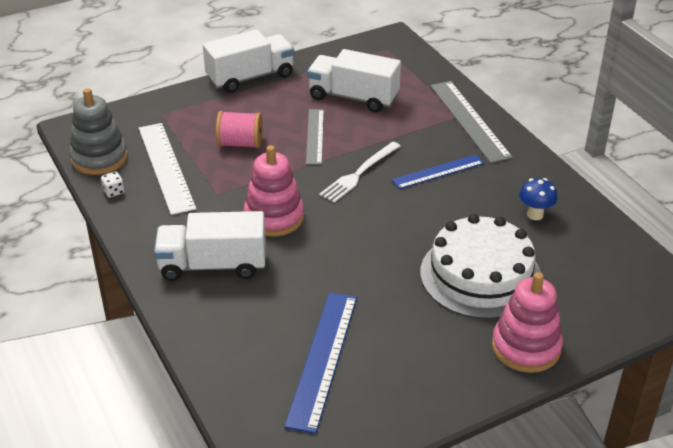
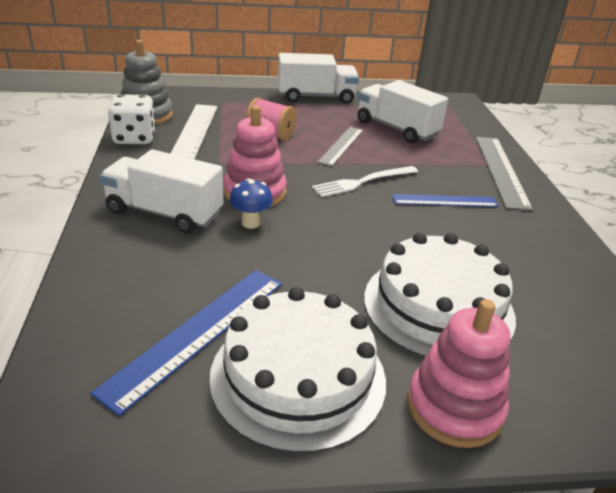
camera: 20 degrees right, 5 degrees down
(114, 192) = (134, 138): white dice -> white dice, size x2.27
(414, 364) = (298, 377): none -> white cake
(535, 215) = (535, 266): blue mushroom -> blue mushroom (251, 223)

